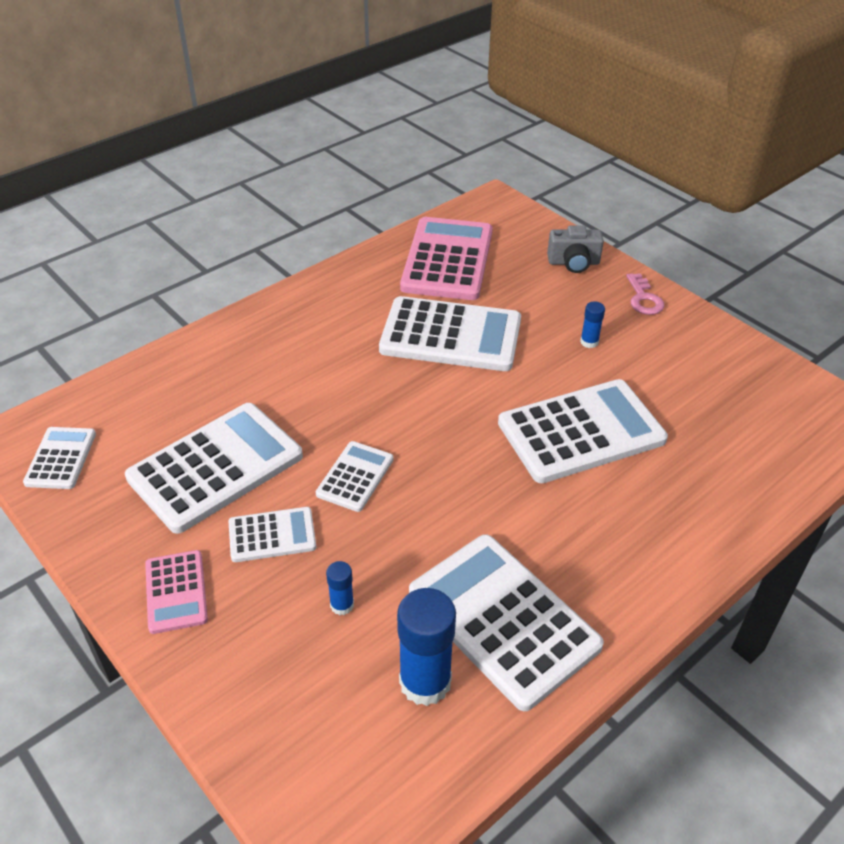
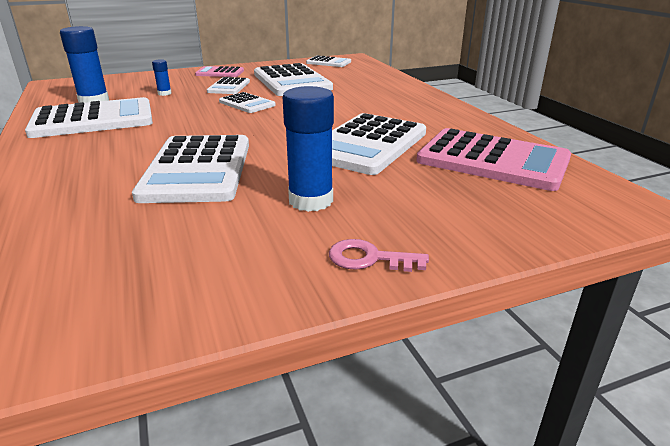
camera: 110 degrees right, 15 degrees down
(573, 263) = (473, 227): grey camera -> none
(589, 342) = (311, 200): blue glue stick -> blue glue stick, size x2.05

